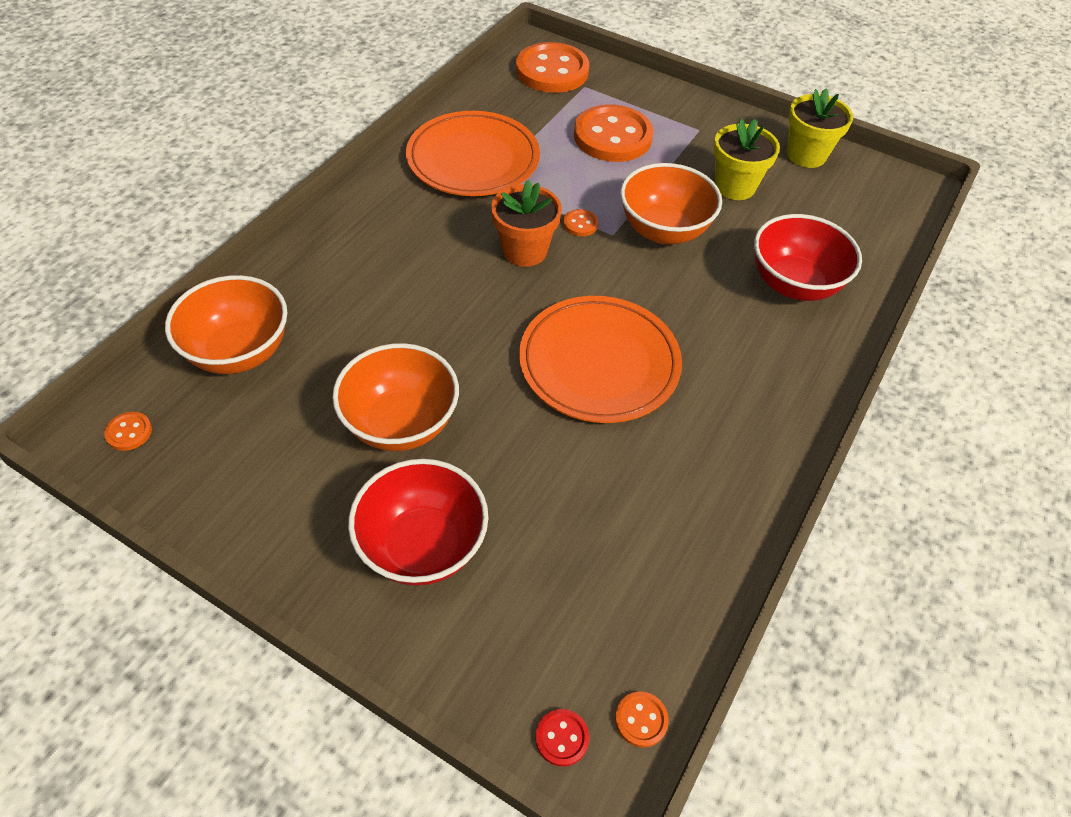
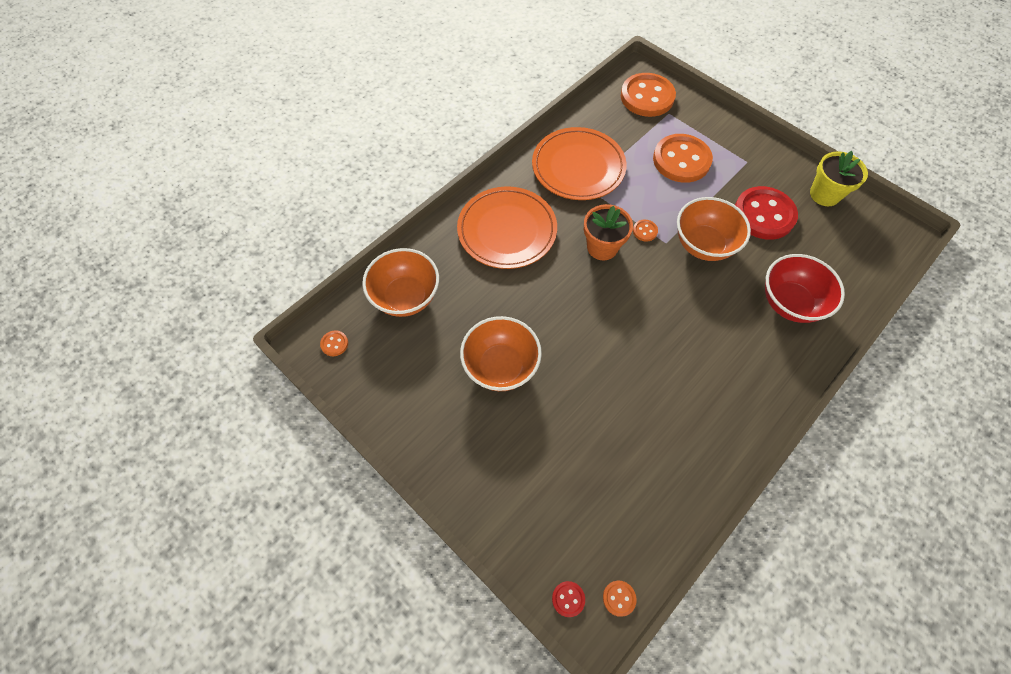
camera: 15 degrees right, 10 degrees up
(423, 546) = (502, 455): red bowl -> none
(599, 363) = (638, 343): orange plate -> orange plate (507, 230)
(734, 186) = (763, 215): yellow flower pot -> red button

